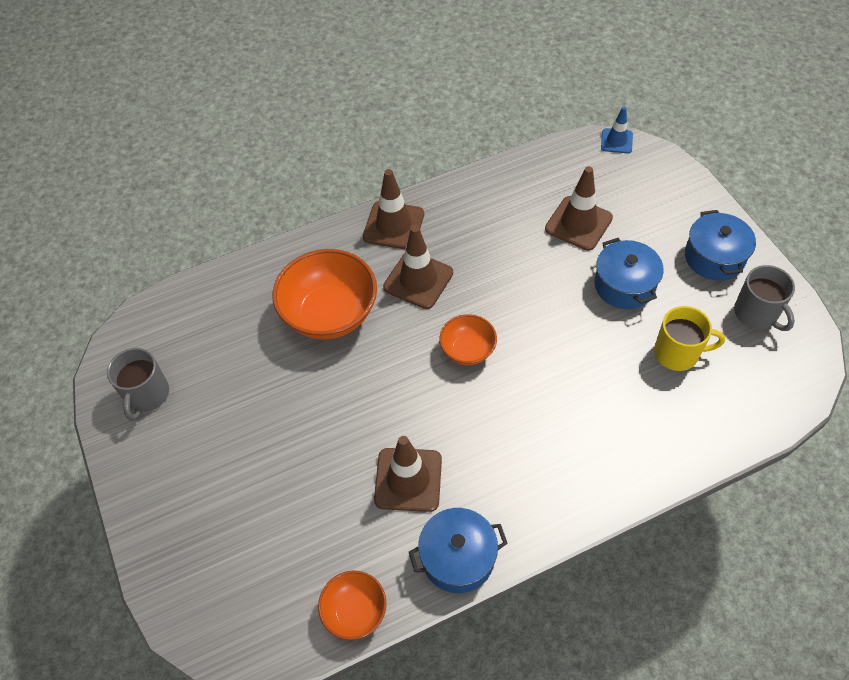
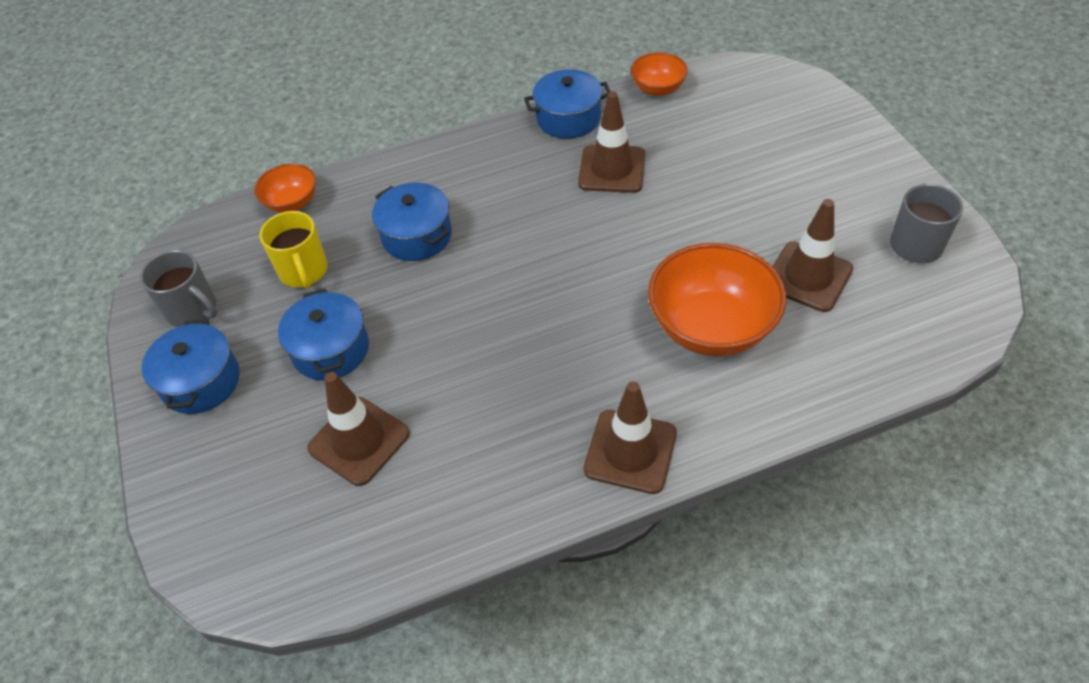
camera: 175 degrees left, 5 degrees down
(418, 280) = (595, 367): brown traffic cone -> brown traffic cone (808, 277)
(467, 350) = (540, 281): orange bowl -> orange bowl (292, 203)
(587, 393) = (417, 236): none -> blue pot
(616, 141) = (243, 596): blue traffic cone -> none
(677, 353) = (303, 271): yellow mug -> yellow mug turned 120 degrees counterclockwise
(756, 314) = (193, 310): grey mug -> grey mug turned 150 degrees clockwise

